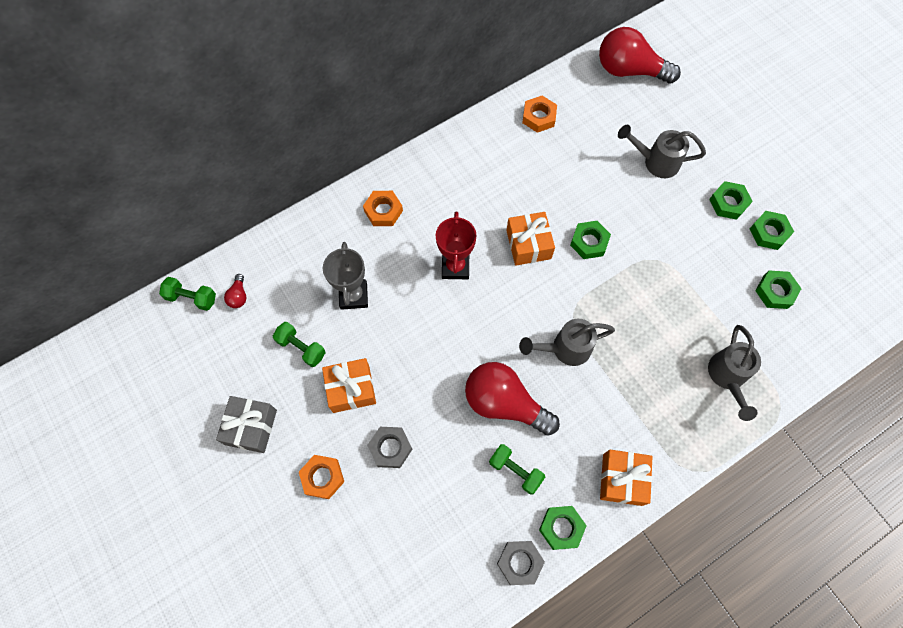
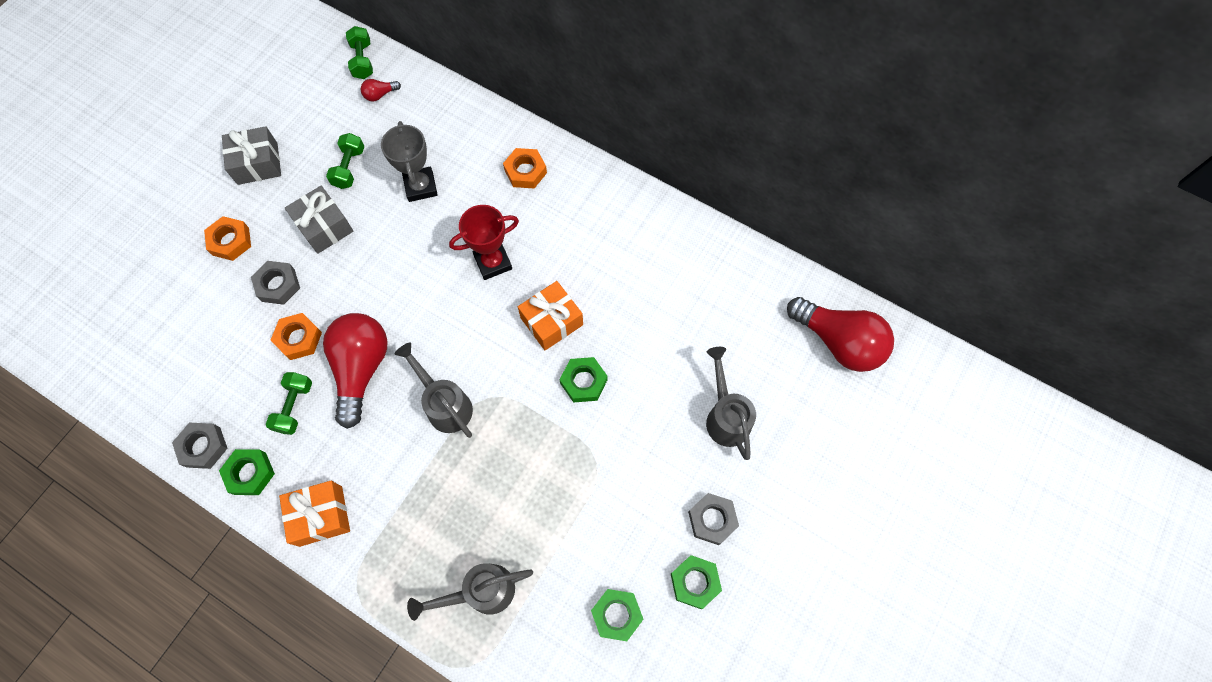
camera: 65 degrees right, 0 degrees up
(351, 389) = (324, 227): orange gift -> grey gift
(353, 296) = (421, 186): grey trophy -> grey trophy turned 75 degrees counterclockwise
(539, 117) = (718, 270): orange nut -> orange nut (299, 338)
(629, 70) = (838, 342): red light bulb -> red light bulb turned 135 degrees clockwise
(728, 203) = (712, 520): green nut -> grey nut

